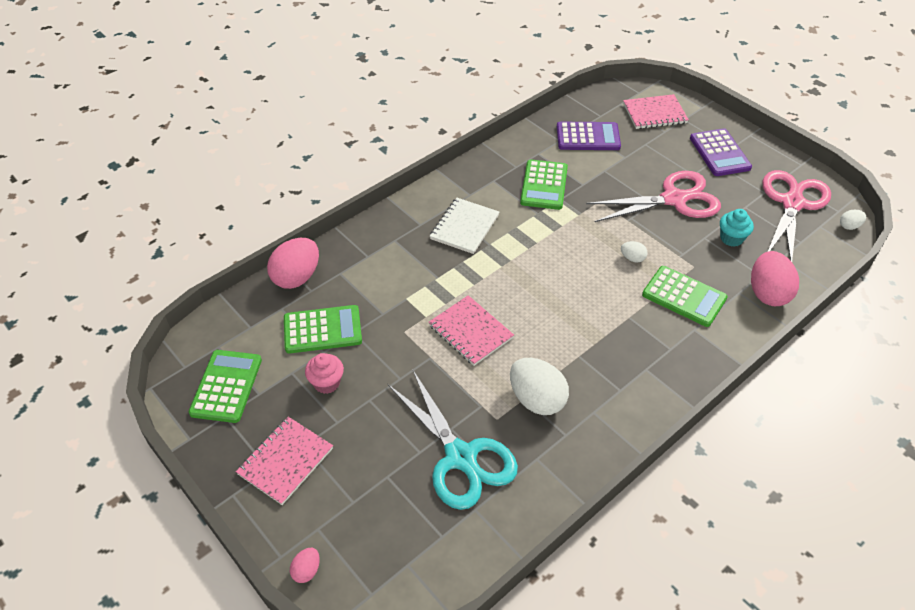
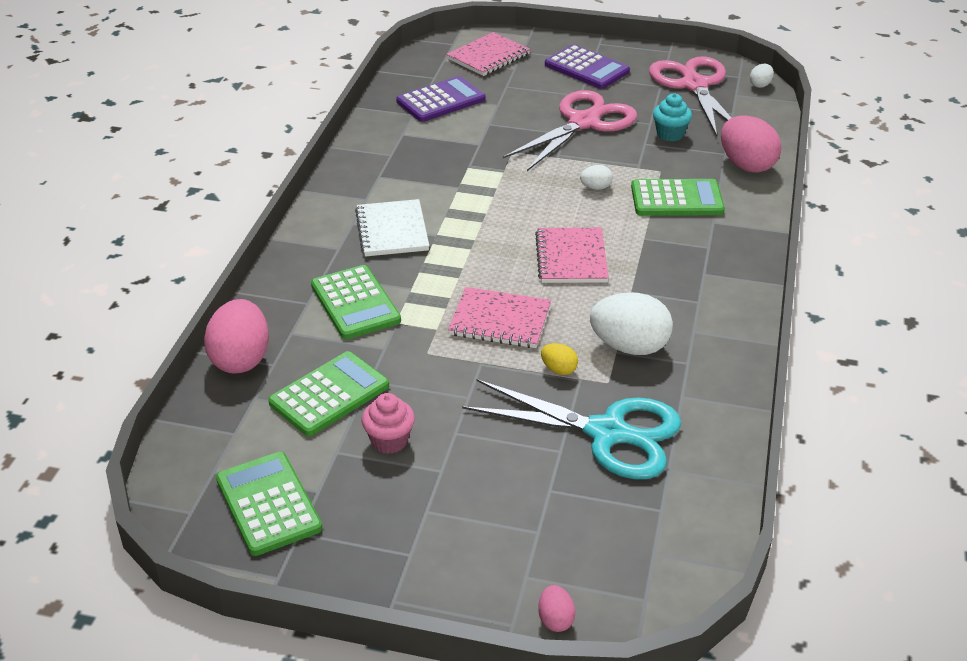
camera: 35 degrees left, 10 degrees down
(285, 461) = (421, 536): pink notebook -> pink notebook (571, 258)
(474, 390) = (558, 369): none -> yellow egg
(544, 185) = (439, 160): green calculator -> green calculator (355, 303)

